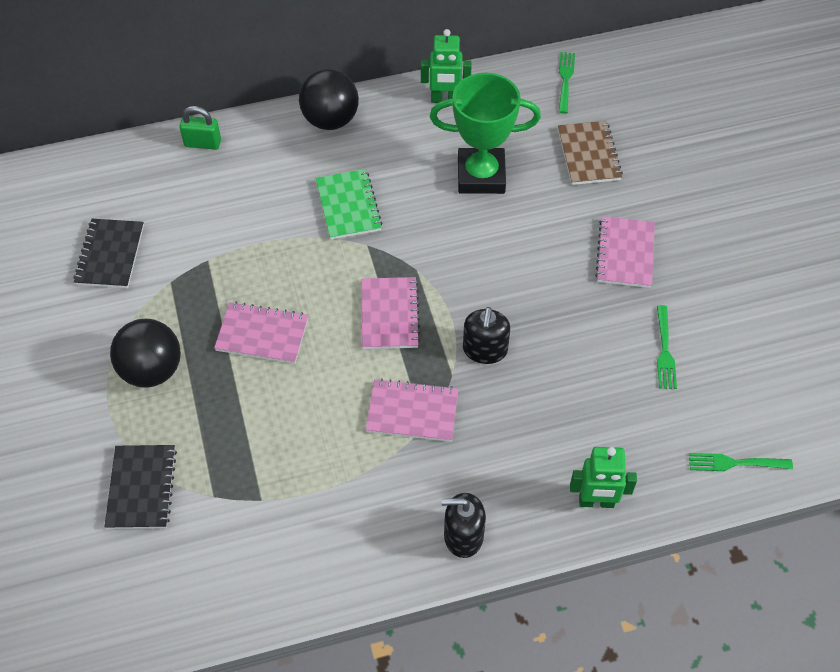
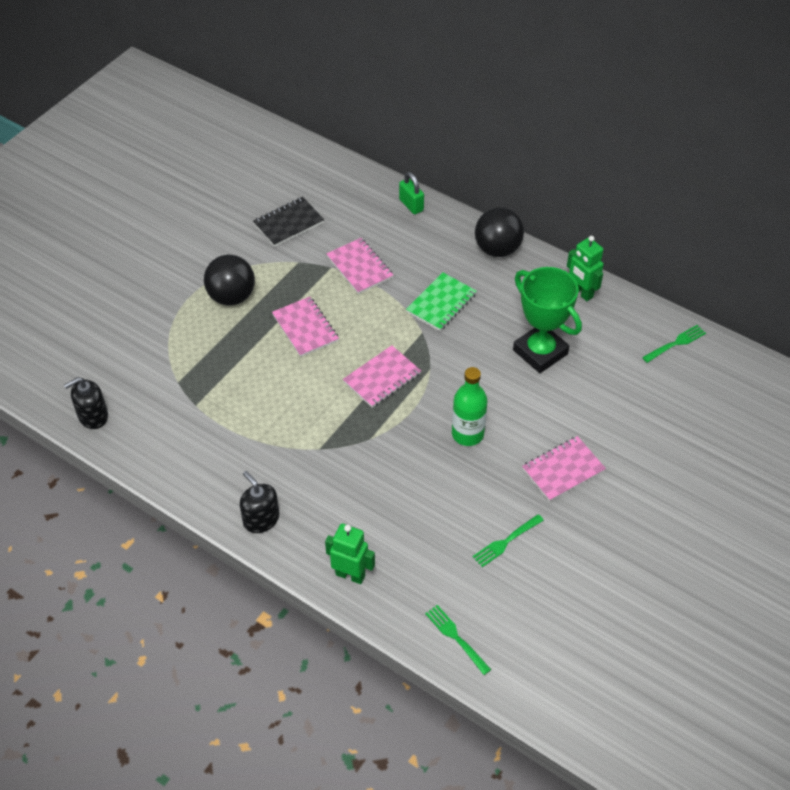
camera: 50 degrees right, 5 degrees down
(141, 488) = (153, 347): black notebook -> none
(412, 412) = (323, 436): pink notebook -> pink notebook (359, 267)
(485, 350) = (406, 443): black soap dispenser -> black soap dispenser (93, 416)
(520, 295) = (467, 434): none -> green bottle
(588, 154) = (625, 397): brown notebook -> none
(596, 502) = (350, 575): green robot -> green robot turned 150 degrees clockwise

